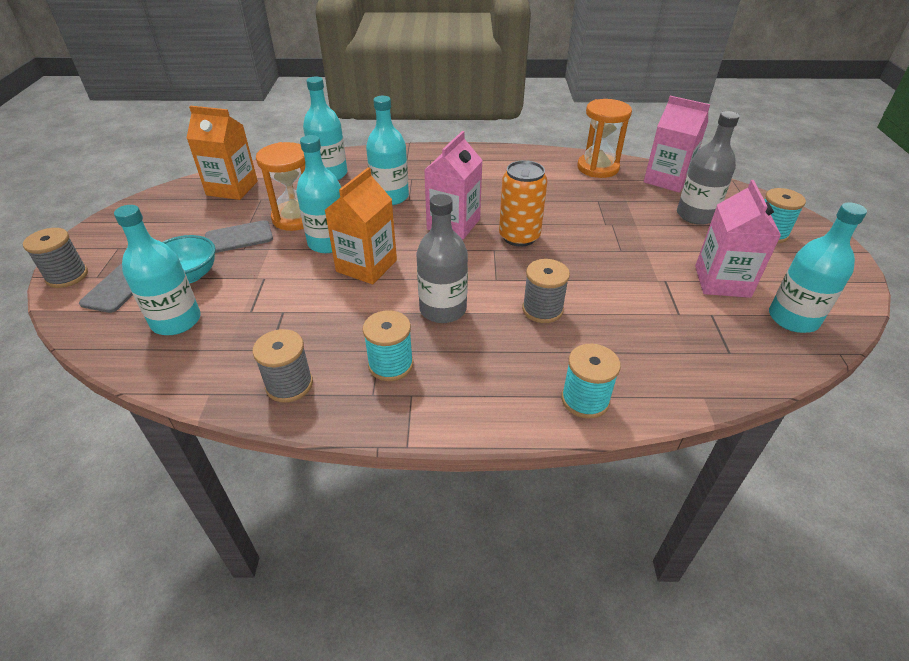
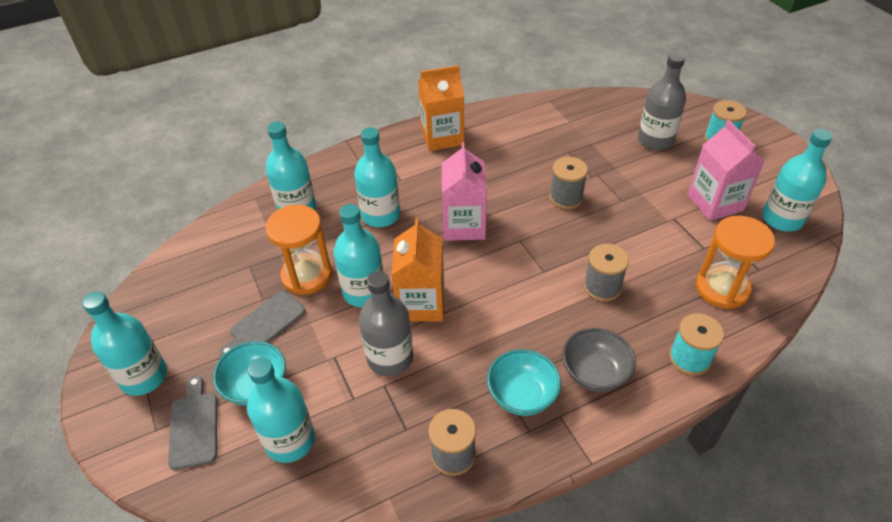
camera: 25 degrees left, 5 degrees up
(67, 276) = (121, 443): grey spool -> grey spool (566, 198)
(122, 241) = (144, 377): none -> turquoise bottle
(232, 188) = (206, 264): orange carton -> orange carton (442, 137)
(390, 365) = (522, 395): turquoise spool -> turquoise bowl
(443, 309) = (523, 321): grey bottle -> grey bottle (390, 358)
(475, 374) = (594, 373): none -> grey bowl
(519, 237) = (531, 218): orange can -> none
(598, 168) = (544, 114): orange hourglass -> orange hourglass (722, 288)
(667, 180) = (609, 108): pink carton -> none

